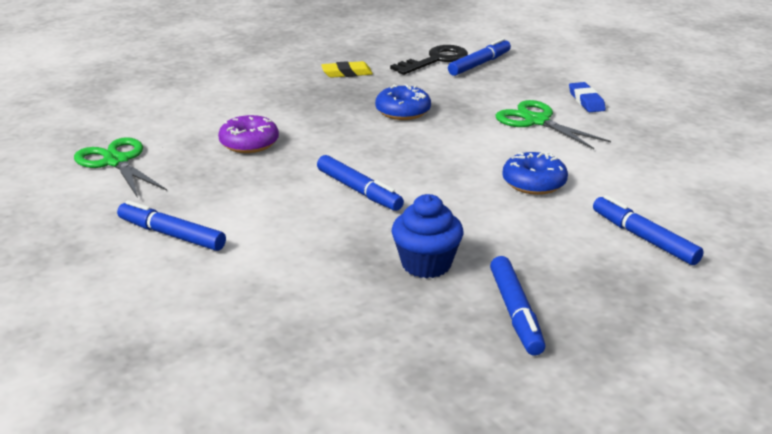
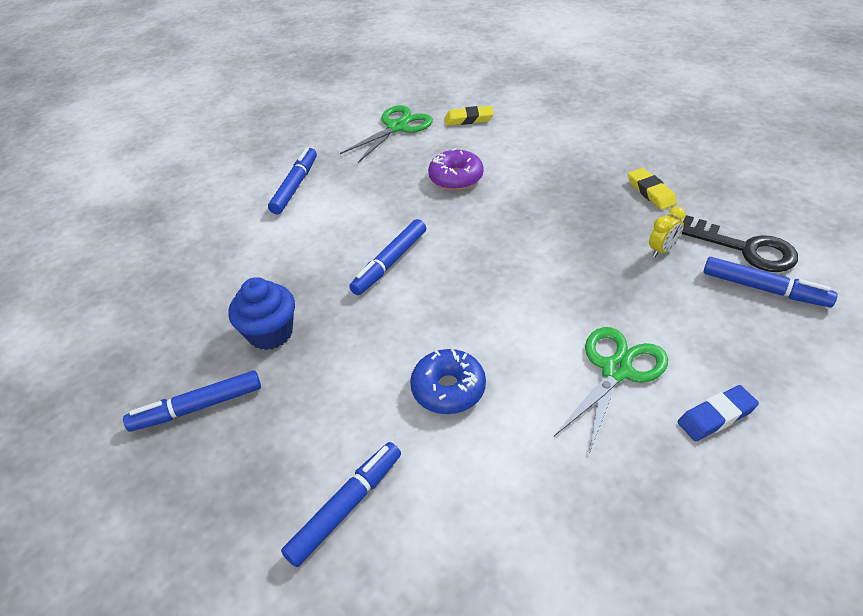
camera: 80 degrees right, 15 degrees up
(149, 123) = (469, 119): none -> yellow eraser
(403, 111) = (577, 253): blue donut -> none
(420, 83) = (662, 250): none -> yellow clock

